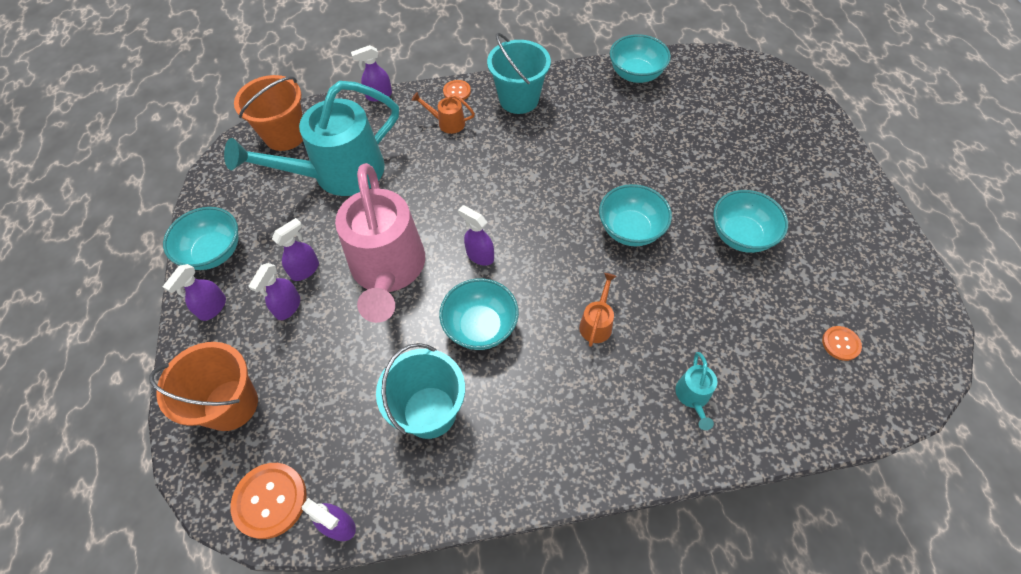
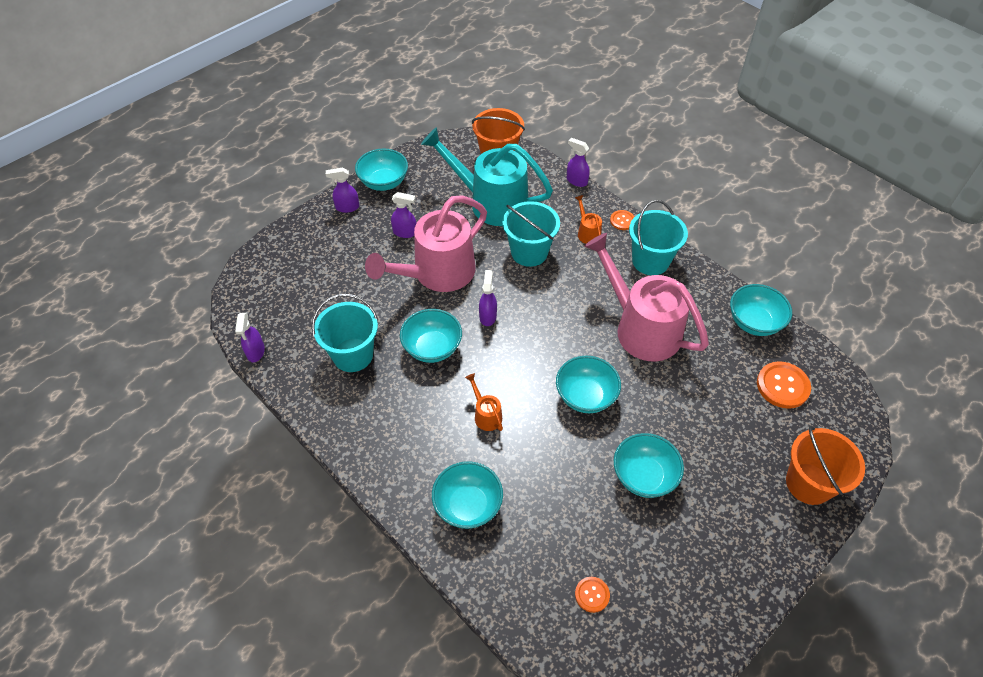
camera: 55 degrees right, 5 degrees down
(231, 405) = (294, 257): orange bucket -> orange bucket (808, 483)
(270, 500) = (250, 311): orange button -> orange button (782, 386)
(288, 307) = (373, 241): purple spray bottle -> none
(431, 179) = (529, 252): none -> turquoise bucket
(584, 148) = (640, 327): none -> pink watering can
(597, 323) = (485, 414): orange watering can -> orange watering can turned 105 degrees counterclockwise
(693, 397) = (468, 505): turquoise watering can -> turquoise bowl

